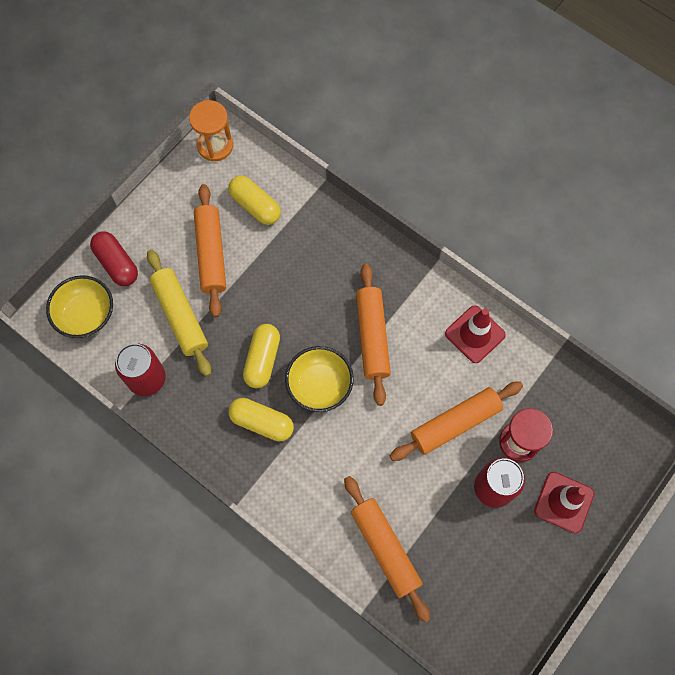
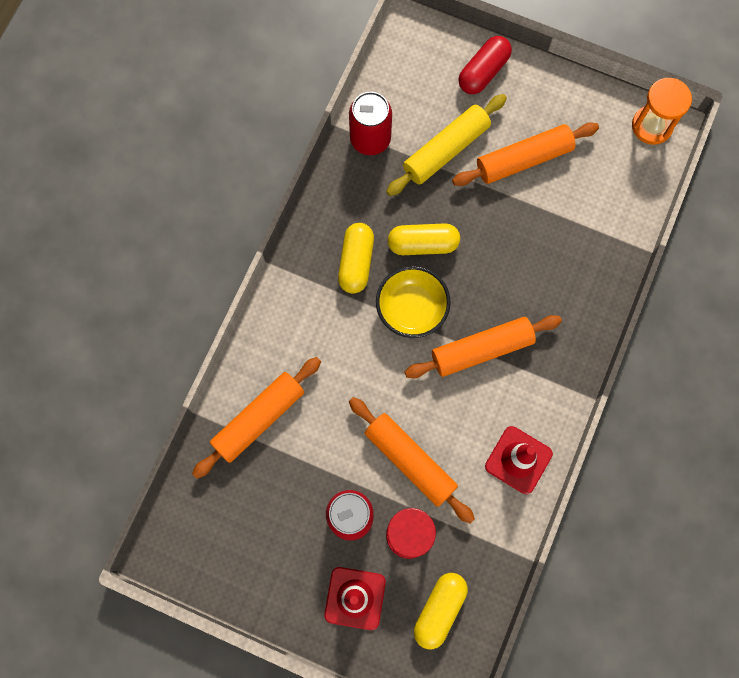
camera: 75 degrees right, 5 degrees up
(86, 315) = (419, 61): yellow bowl -> none
(255, 206) = (594, 187): yellow capsule -> yellow capsule (439, 610)

